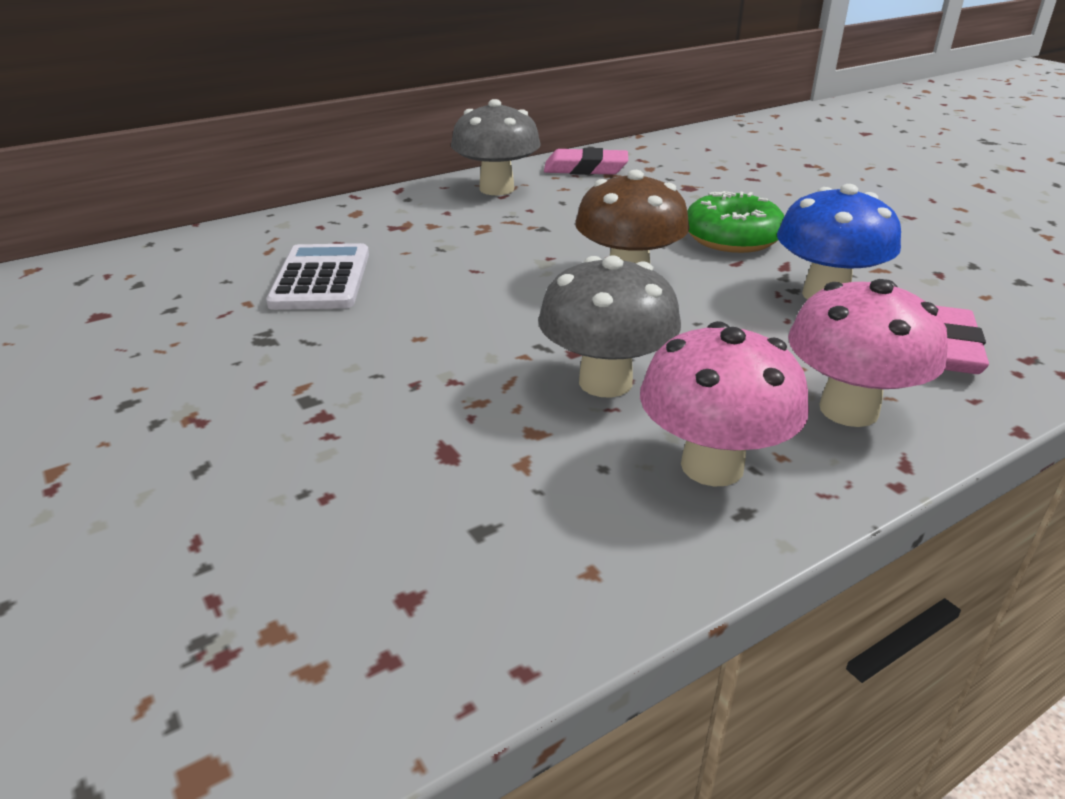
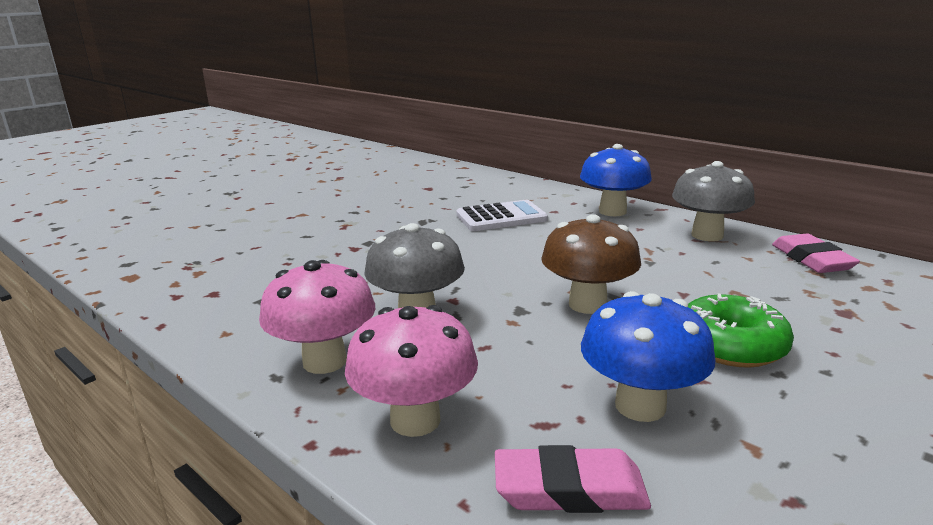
camera: 75 degrees right, 10 degrees down
(379, 213) = (612, 211): none -> blue mushroom

